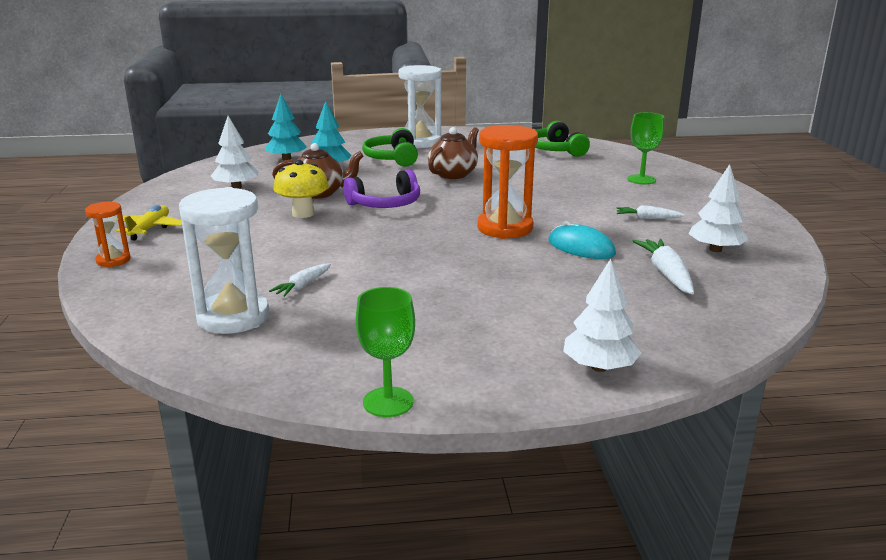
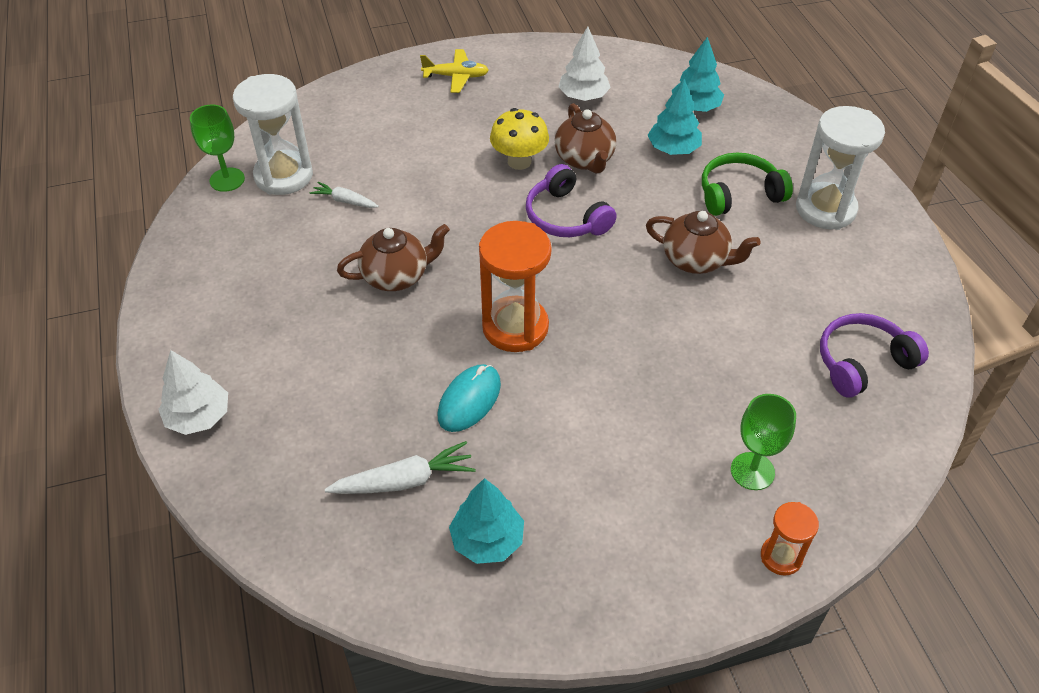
camera: 80 degrees right, 25 degrees up
(113, 260) = (383, 80): orange hourglass -> orange hourglass (781, 557)
(388, 402) = (153, 289): green goblet -> green goblet (227, 180)
(427, 267) = (396, 276): none -> brown teapot
(556, 150) = (862, 362): green headphones -> purple headphones
(647, 218) = (584, 471): white carrot -> none
(715, 249) = (487, 540): white tree -> turquoise tree

